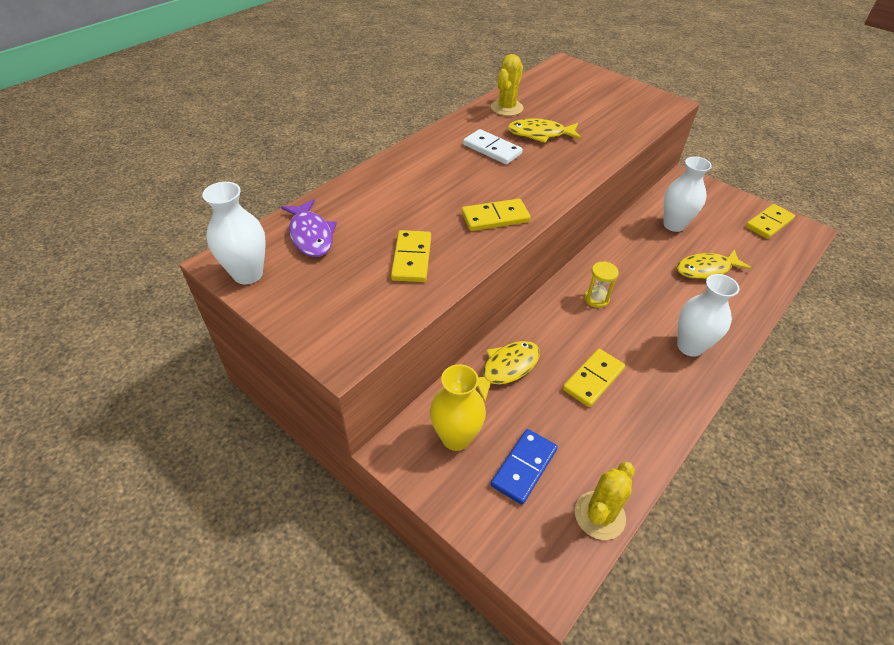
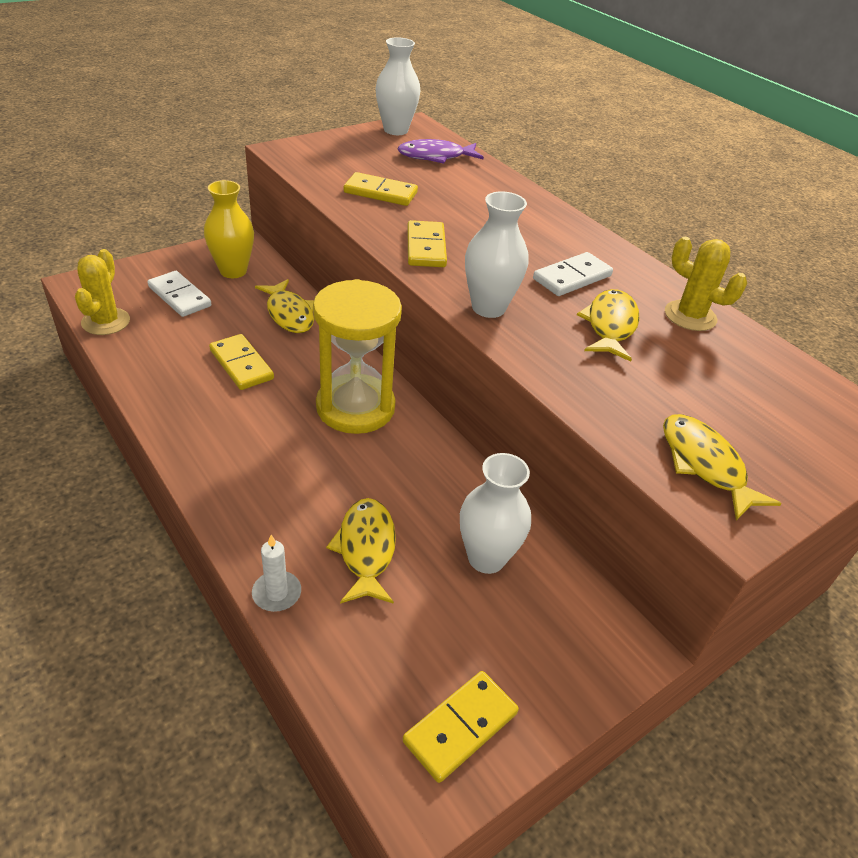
camera: 100 degrees right, 5 degrees down
(524, 467) = (179, 296): blue domino -> white domino
(596, 299) = (355, 407): yellow hourglass -> yellow hourglass, size x2.35
(599, 515) = (106, 322): yellow cactus -> yellow cactus turned 45 degrees clockwise
(639, 108) = (704, 465): none -> yellow fish
(690, 346) = (238, 461): white vase -> white vase (488, 308)
(763, 298) = (276, 593): none -> white candle
(768, 223) = (460, 727): yellow domino -> yellow domino turned 75 degrees clockwise

